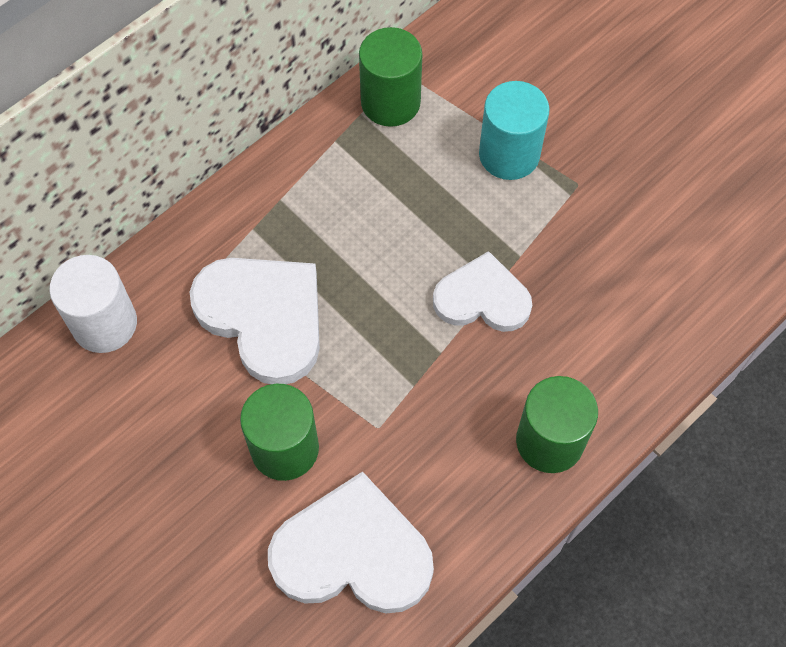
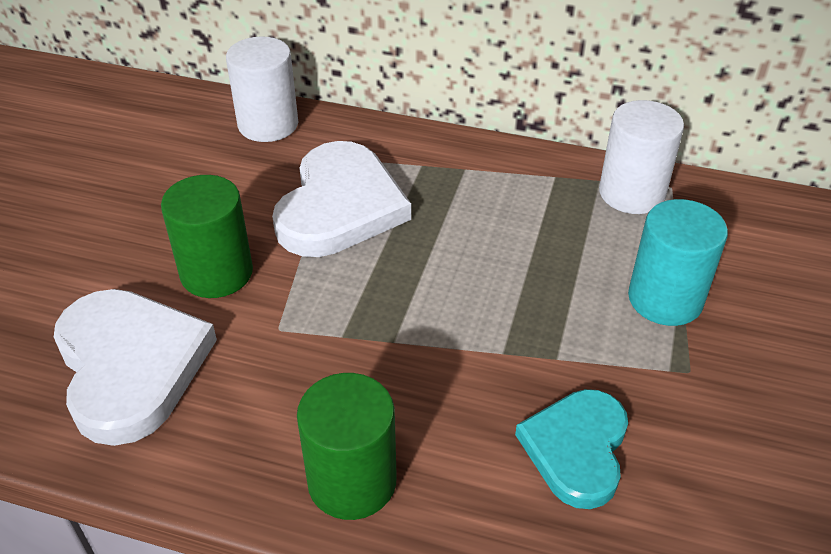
camera: 60 degrees right, 20 degrees down
(390, 102) = (631, 193): green cylinder -> white cylinder
(482, 298) = (481, 348): white heart -> none
(600, 290) = (576, 449): none -> turquoise heart

